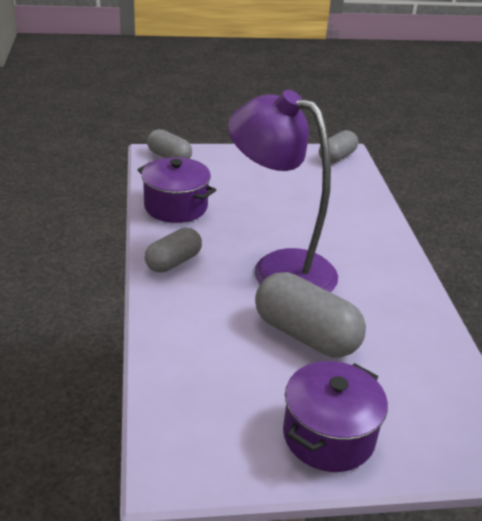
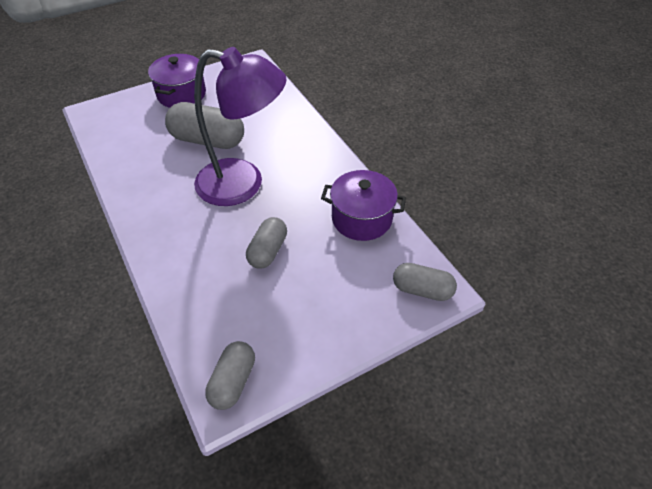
camera: 160 degrees right, 15 degrees up
(173, 262) = (323, 163): grey capsule -> grey capsule (268, 251)

